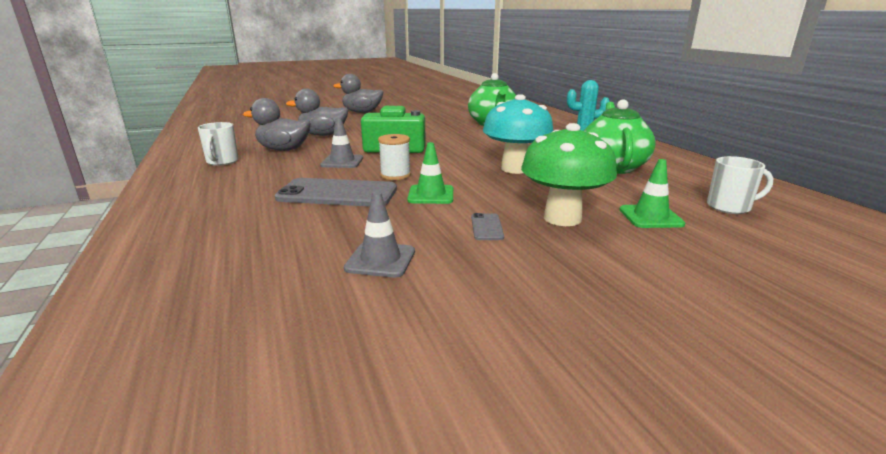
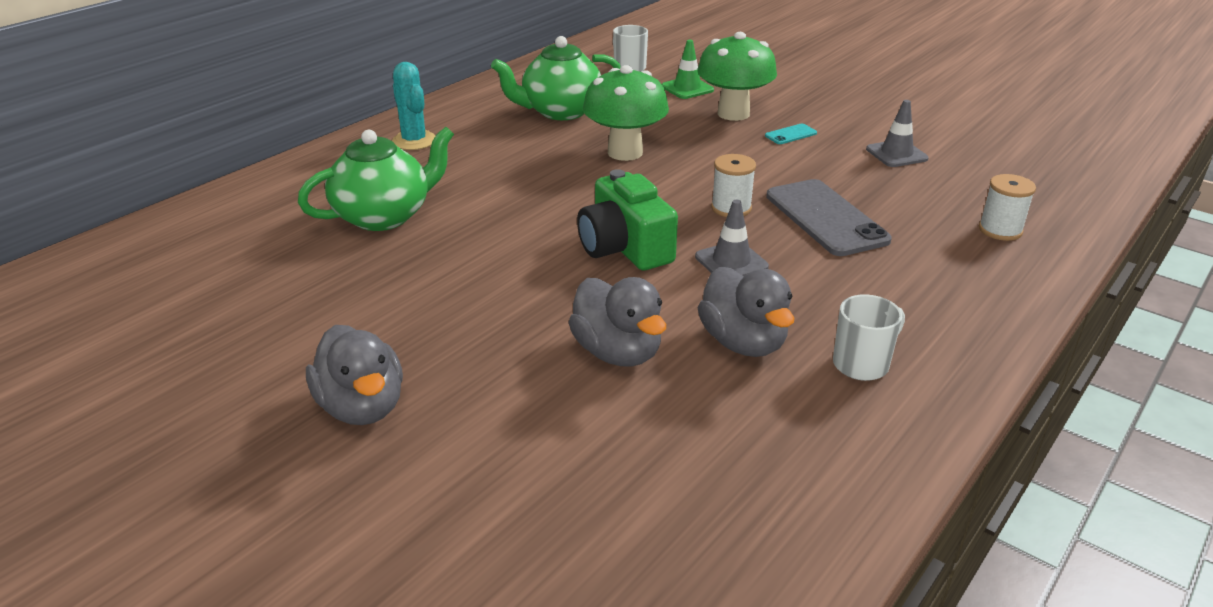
camera: 120 degrees left, 10 degrees up
(201, 243) = (1000, 230): none -> white spool
(431, 195) = (759, 172): green traffic cone -> none
(487, 227) = (790, 134): grey phone -> turquoise phone
(515, 169) = (625, 152): turquoise mushroom -> green mushroom

